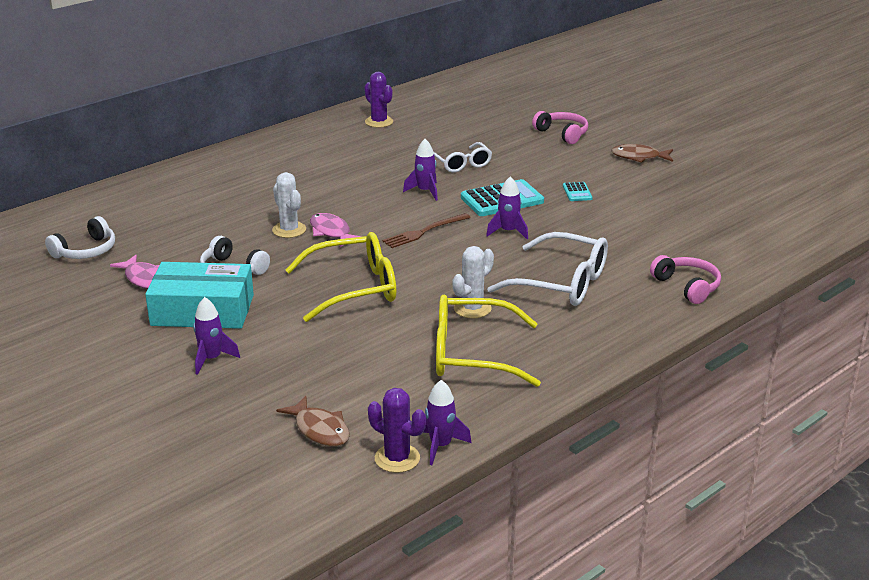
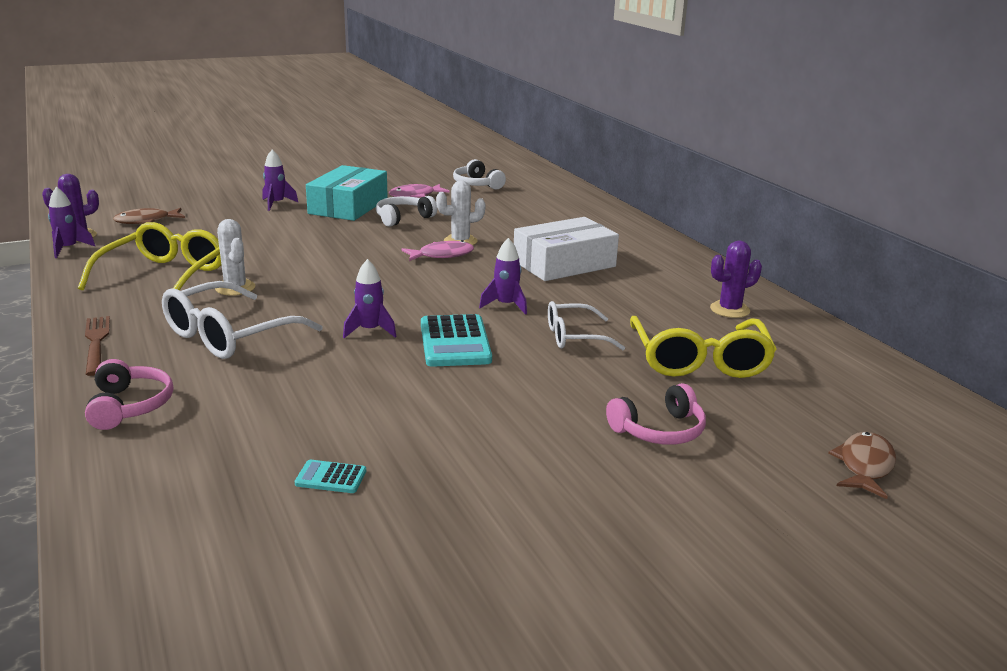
camera: 105 degrees right, 5 degrees down
(322, 180) = (564, 264): none -> white box
(354, 288) = (326, 251): yellow glasses -> yellow glasses (699, 360)
(424, 232) = (408, 291): brown fork -> brown fork (96, 343)
(577, 192) = (441, 394): turquoise calculator -> turquoise calculator (331, 478)
(639, 157) = (535, 479): brown fish -> brown fish (864, 466)
(687, 286) = (129, 406): pink headphones -> pink headphones turned 90 degrees counterclockwise

